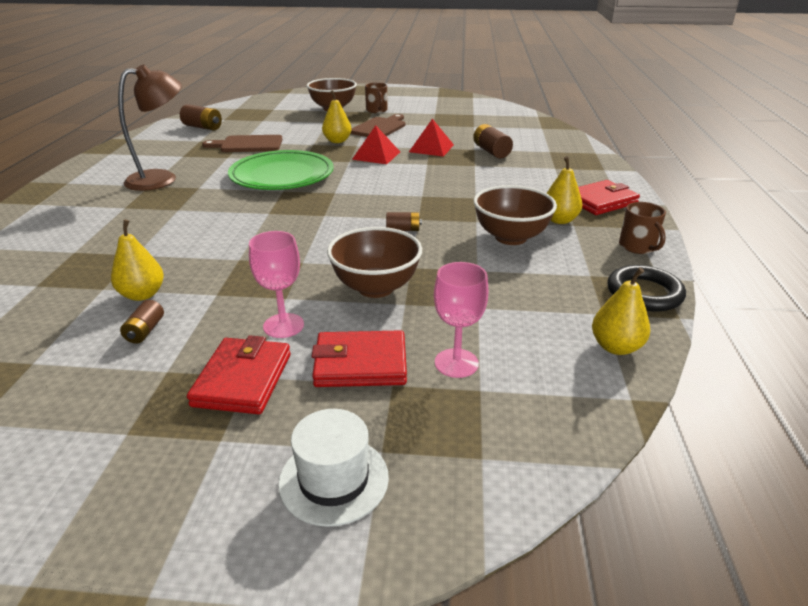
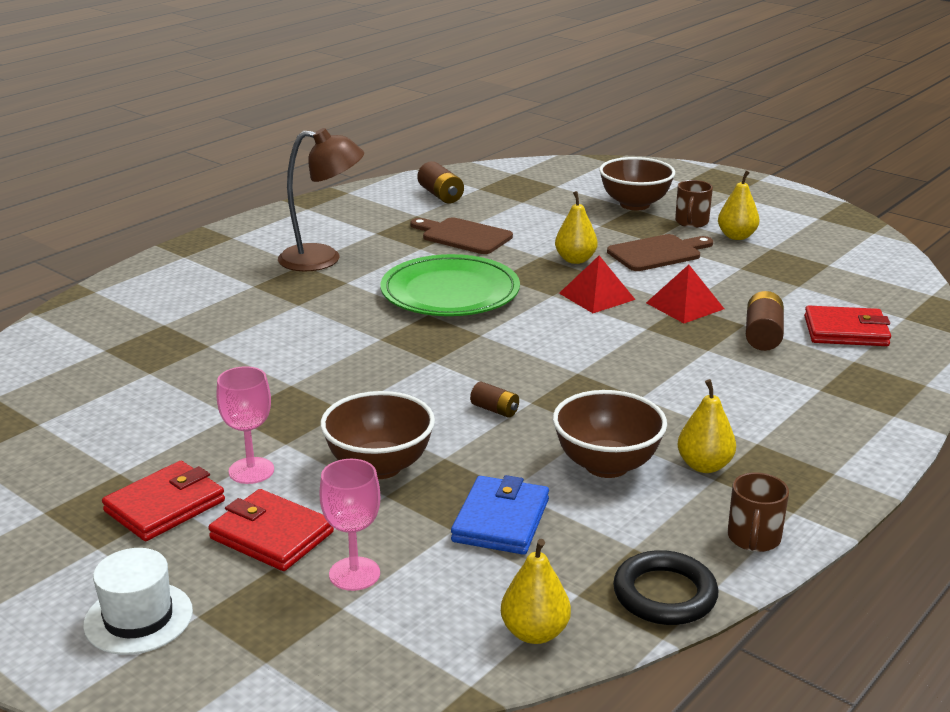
camera: 35 degrees right, 5 degrees down
(142, 295) = (173, 391): yellow pear -> yellow pear (736, 236)
(145, 331) = (140, 429): brown battery -> none
(498, 290) = (501, 520): none -> blue wallet
(600, 201) = (806, 460): red wallet -> red wallet (846, 331)

